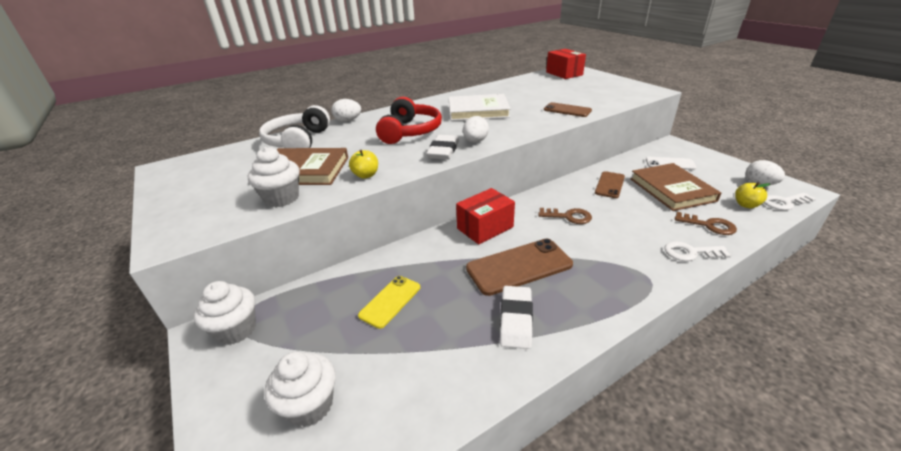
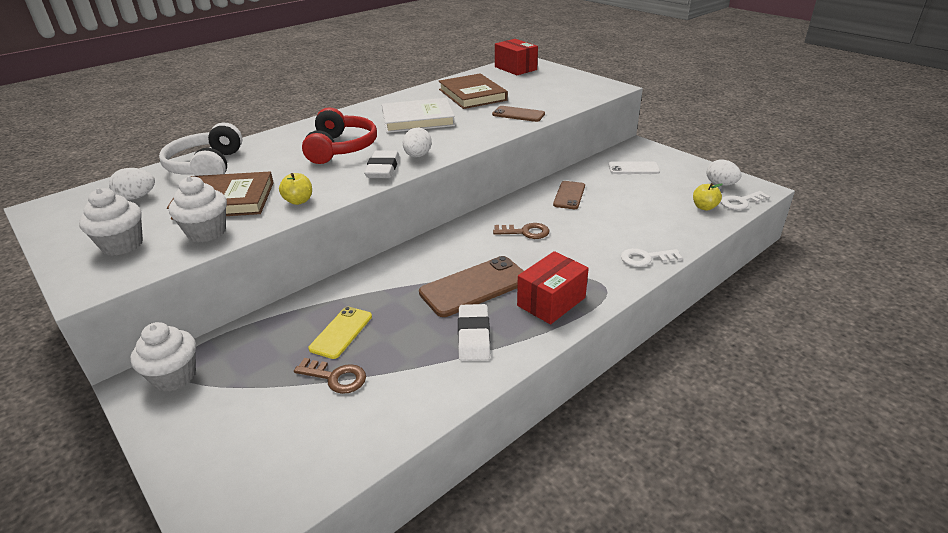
camera: 10 degrees left, 0 degrees up
(310, 405) = (274, 432): white cupcake -> white cupcake (122, 245)
(348, 121) = (262, 138): white egg -> white egg (137, 197)
(485, 228) = (436, 250): red box -> red box (551, 301)
(672, 189) = (633, 196): brown book -> brown book (472, 95)
(709, 225) = (666, 230): brown key -> brown key (336, 377)

